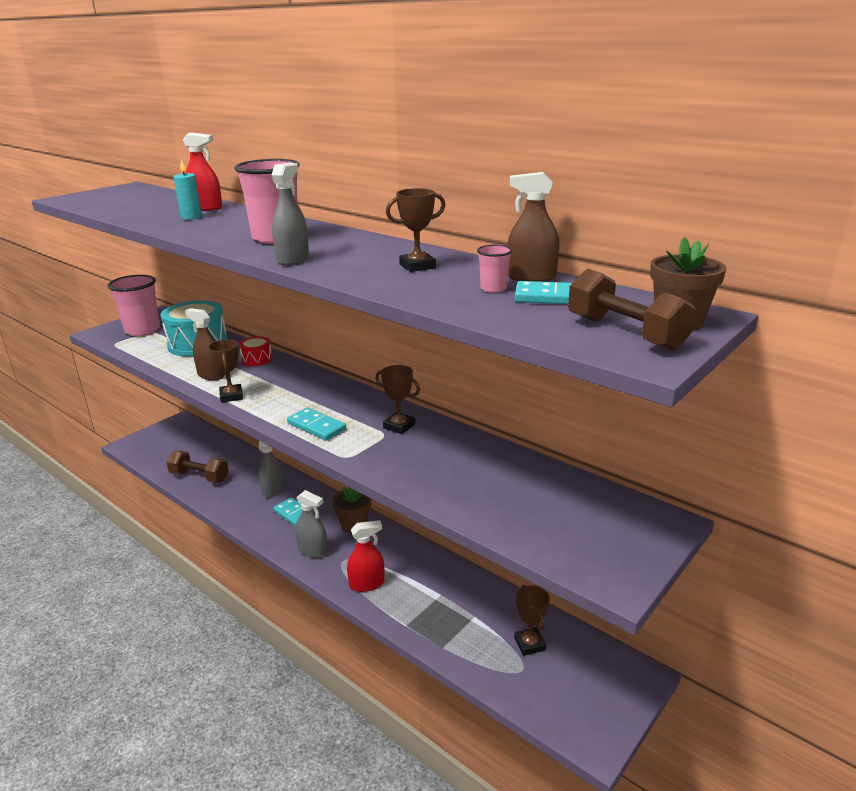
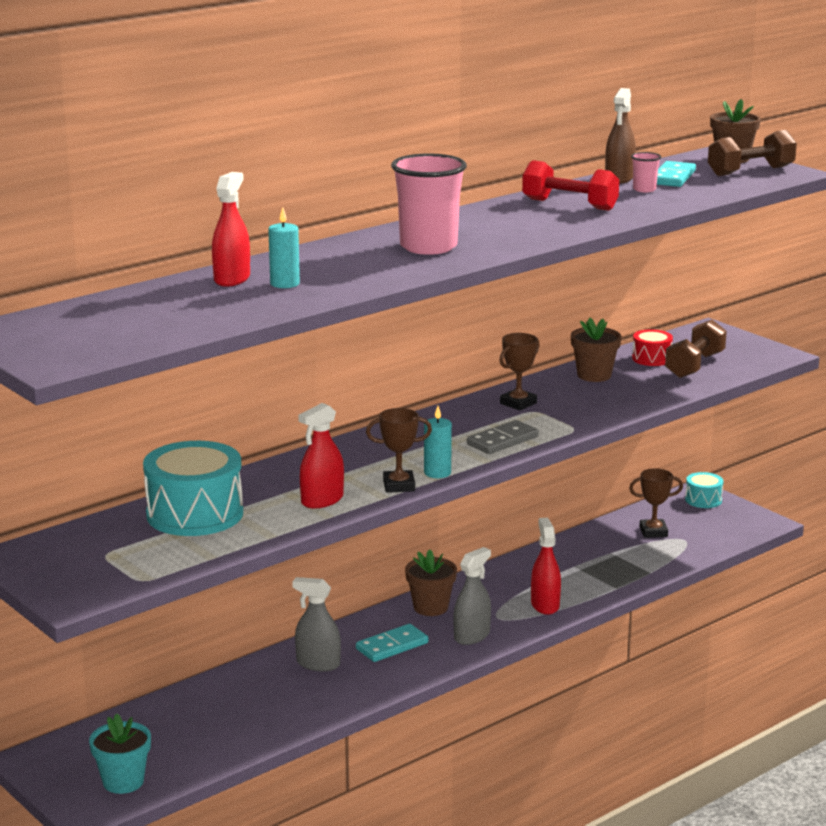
camera: 80 degrees left, 5 degrees down
(142, 330) = (94, 561): pink cup -> none
(151, 449) = (123, 782): none -> turquoise flower pot
(199, 477) = (248, 726): brown dumbbell -> brown dumbbell (694, 365)
(211, 375) = (322, 500): brown spray bottle -> red spray bottle
(253, 407) = (437, 473): none -> turquoise candle
(257, 359) = (285, 473): red drum -> red drum (651, 358)
(293, 259) = (522, 241): grey spray bottle -> none
(316, 426) = (502, 440): turquoise domino -> grey domino
(417, 266) = (569, 205): brown trophy -> red dumbbell
(481, 457) = (594, 375): none -> brown flower pot
(625, 681) = (703, 500): none -> turquoise drum

